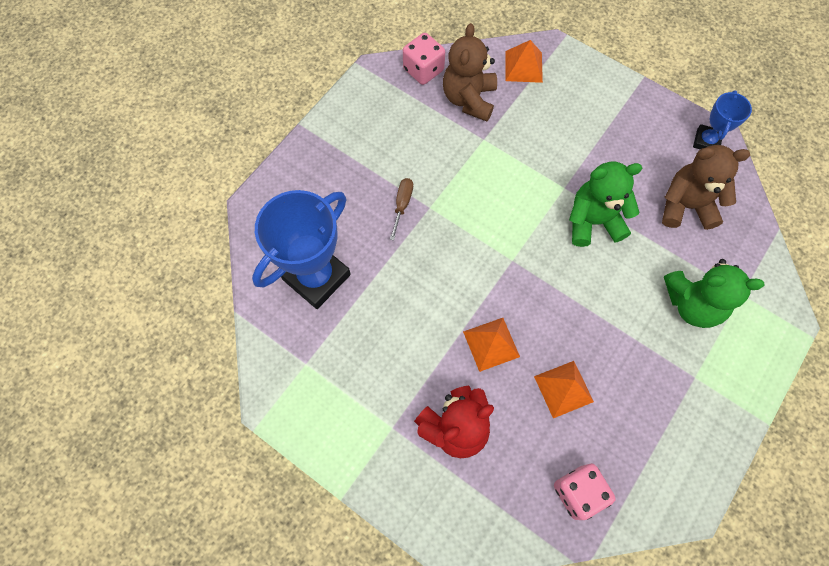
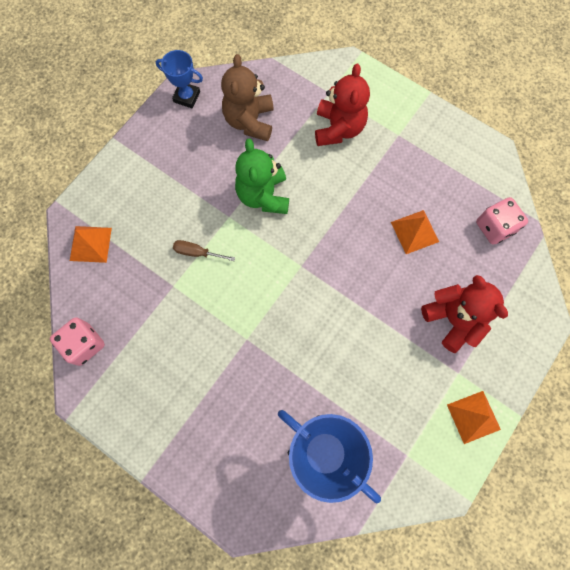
camera: 90 degrees left, 5 degrees up
(402, 205) = (244, 365): brown screwdriver -> brown screwdriver (197, 252)
(469, 99) = (125, 298): brown teddy bear -> none
(491, 344) = (380, 287): orange pyramid -> orange pyramid (473, 417)
(692, 304) = (338, 128): green teddy bear -> red teddy bear

